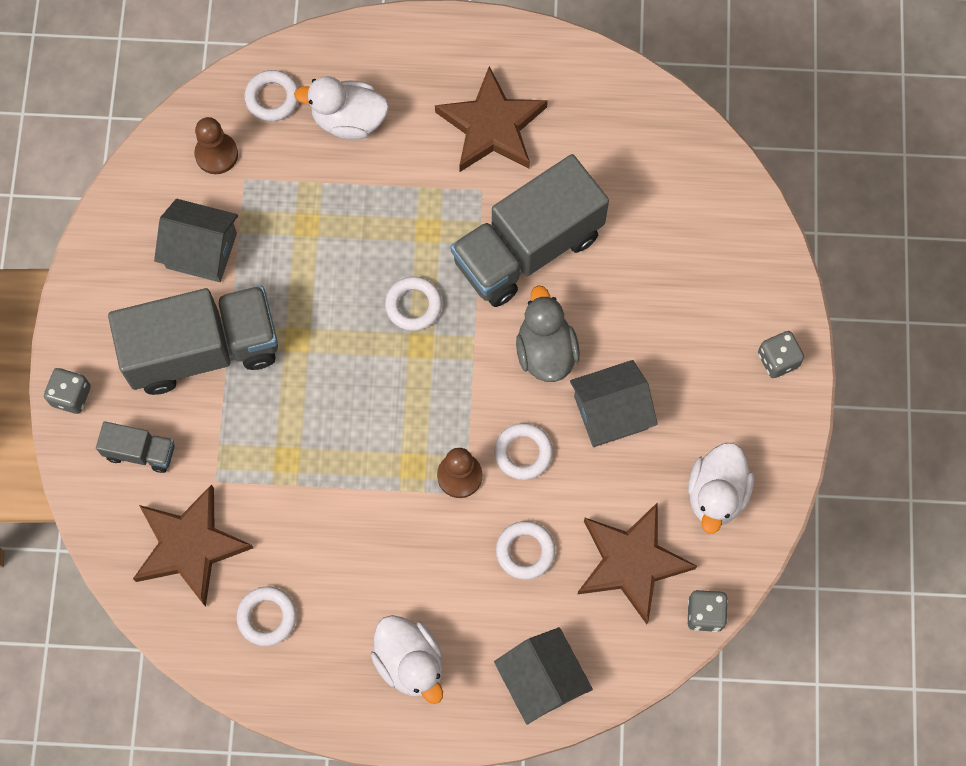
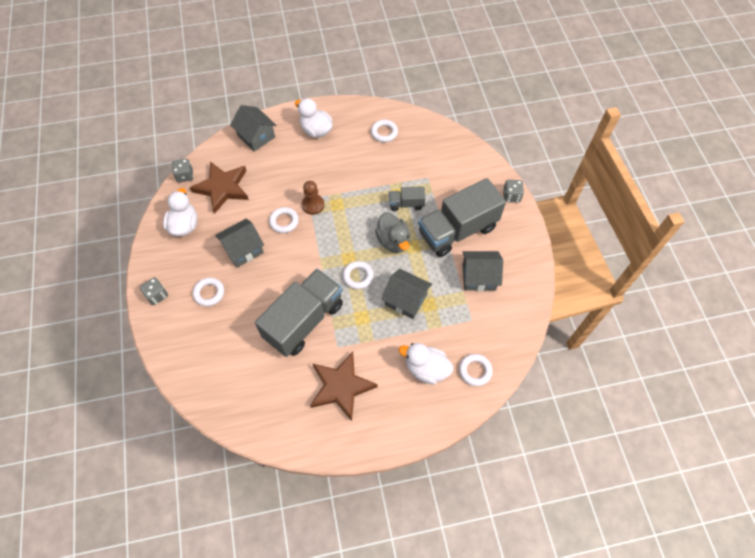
camera: 165 degrees right, 10 degrees down
(140, 452) = (468, 181): grey truck -> grey truck (406, 204)
(190, 546) = (429, 150): brown star -> none
(216, 154) = (493, 330): brown pawn -> none
(343, 241) = (406, 300): none -> grey house
(349, 120) = (426, 369): white duck -> white duck turned 150 degrees counterclockwise
(525, 551) = (274, 181): white ring -> white ring (209, 293)
(545, 351) = (282, 270): grey duck -> grey duck (393, 241)

